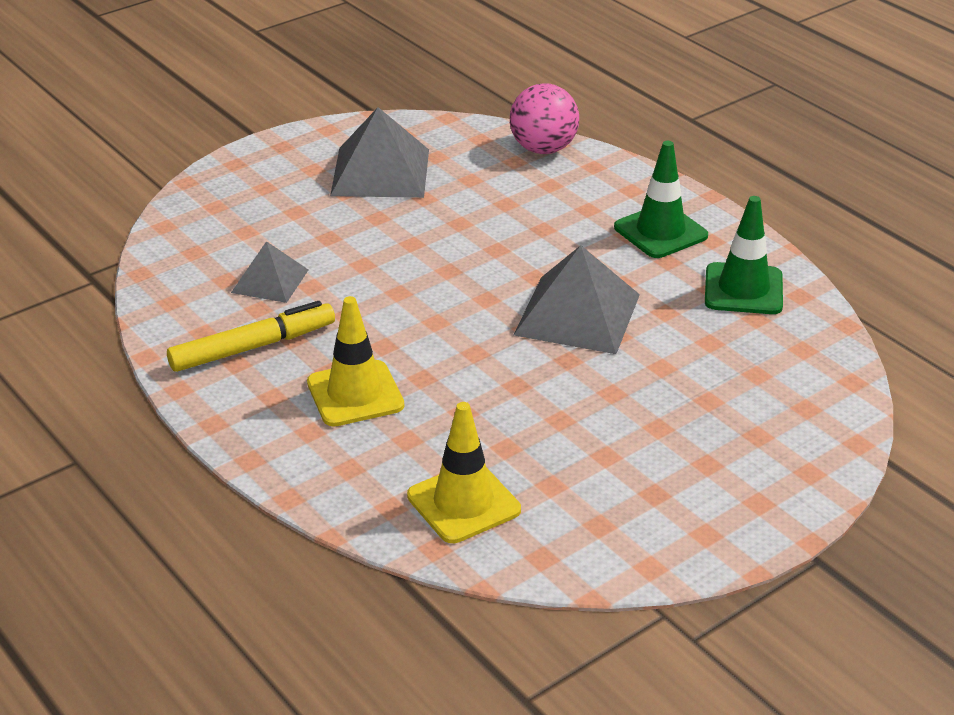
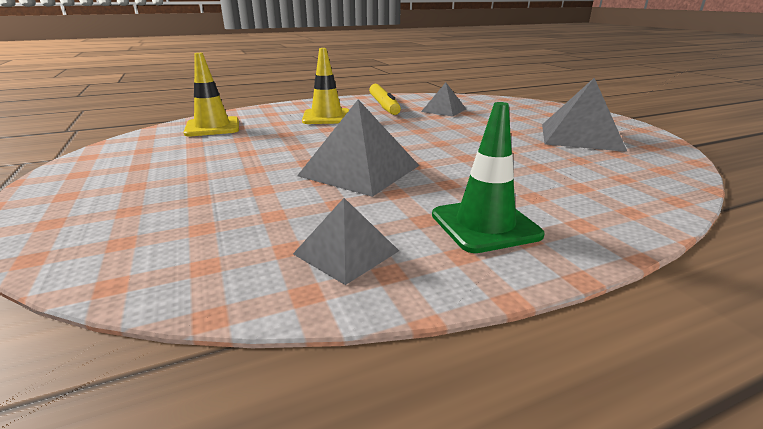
camera: 105 degrees right, 10 degrees down
(543, 149) = (658, 192): pink ball -> none
(743, 289) = (346, 252): green traffic cone -> grey pyramid

